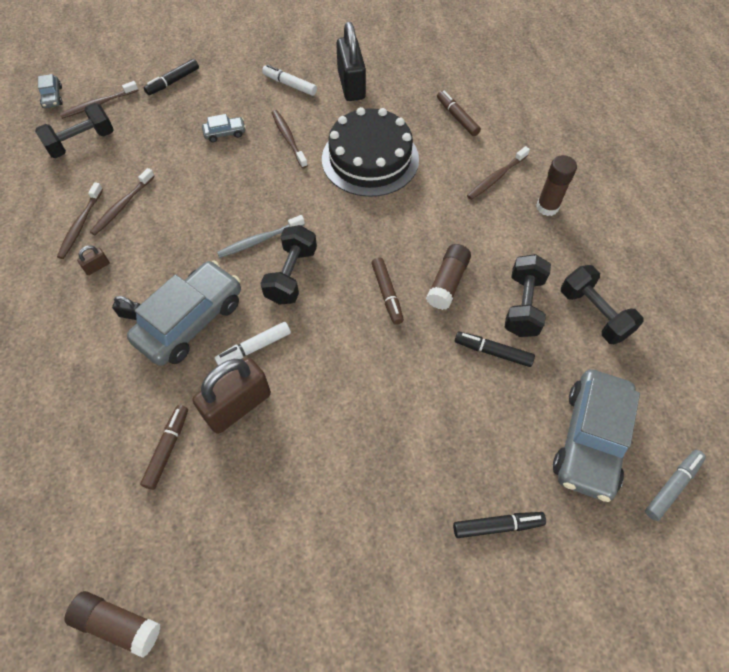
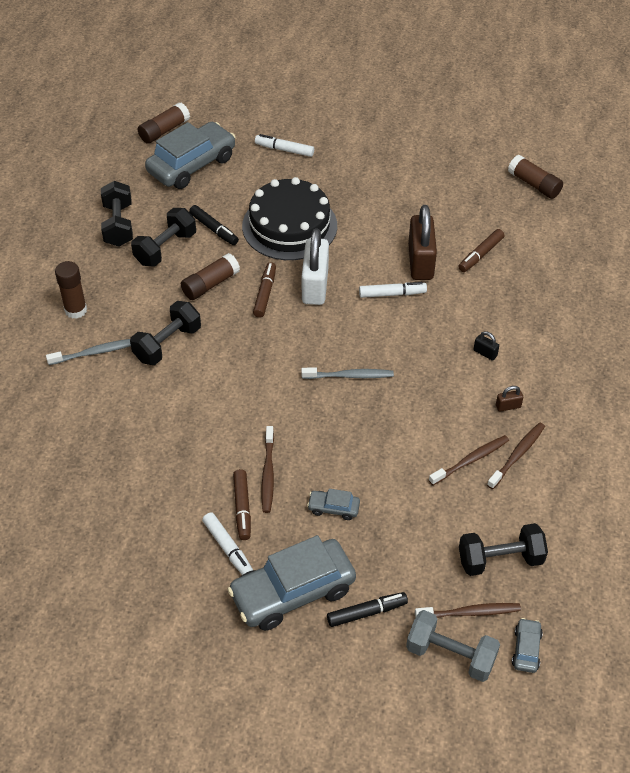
camera: 155 degrees left, 10 degrees down
(106, 78) = (450, 655): none -> grey dumbbell
(190, 321) = (436, 331): grey car -> grey car (293, 592)
(238, 406) = (420, 262): brown padlock -> brown padlock turned 75 degrees counterclockwise
(291, 275) = (336, 336): black dumbbell -> black dumbbell (167, 344)
(341, 324) = (315, 286): none -> white padlock
(351, 85) = (158, 518): black padlock -> none
(370, 159) = (199, 417): black cake -> black cake (289, 226)
(457, 117) = (77, 429): brown marker -> brown marker (242, 507)
(496, 177) = (95, 352): brown toothbrush -> grey toothbrush
(497, 526) = (284, 150): black marker -> white marker
(672, 486) = (164, 131): grey marker -> brown glue stick

